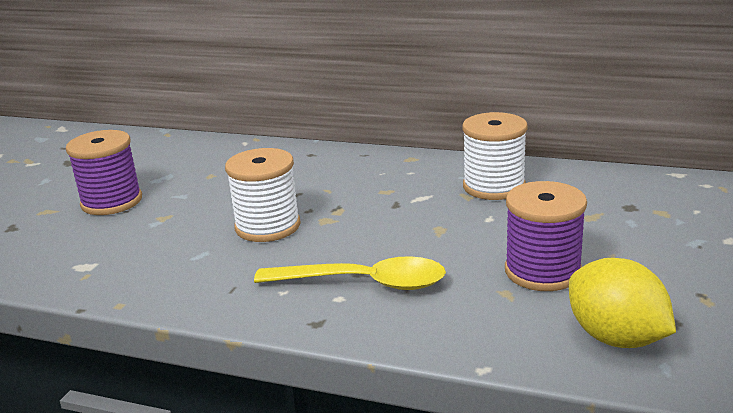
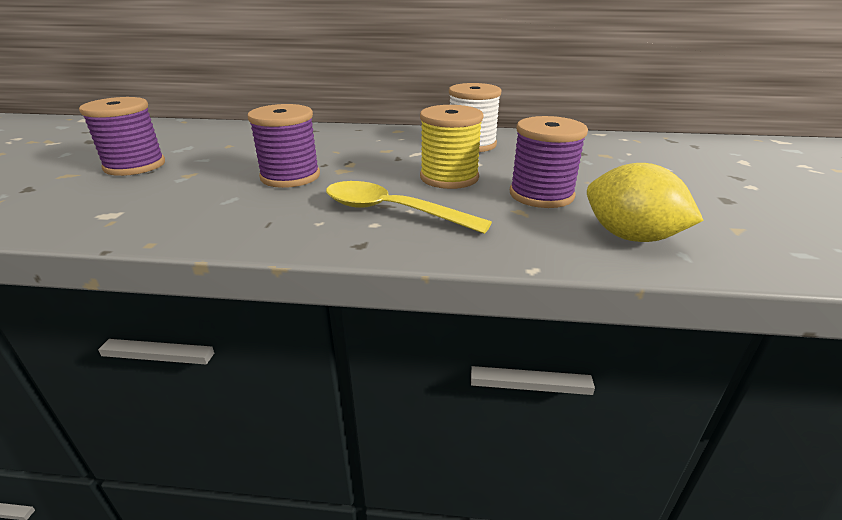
camera: 15 degrees left, 5 degrees up
(268, 226) = (290, 176): white spool -> purple spool
(363, 283) = (392, 211): yellow spoon -> yellow spoon turned 150 degrees counterclockwise
(444, 238) = (449, 177): none -> yellow spool

